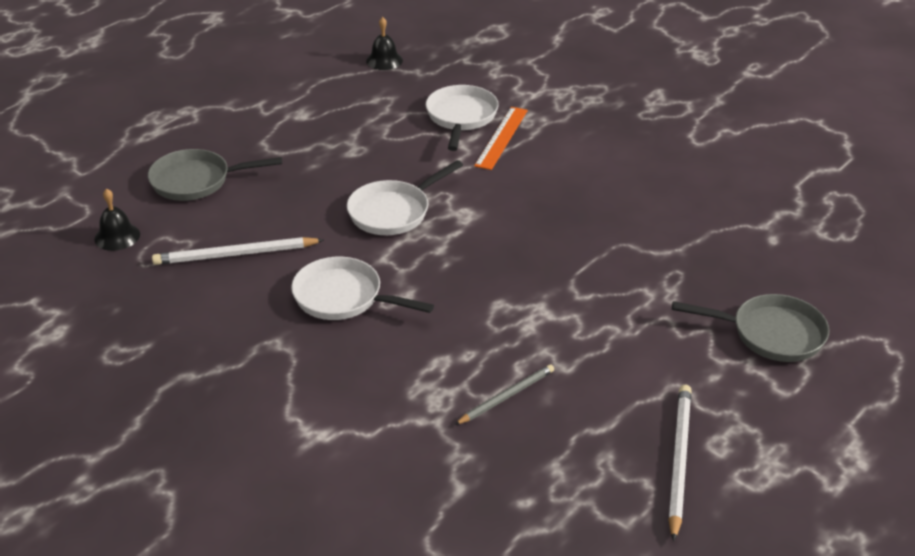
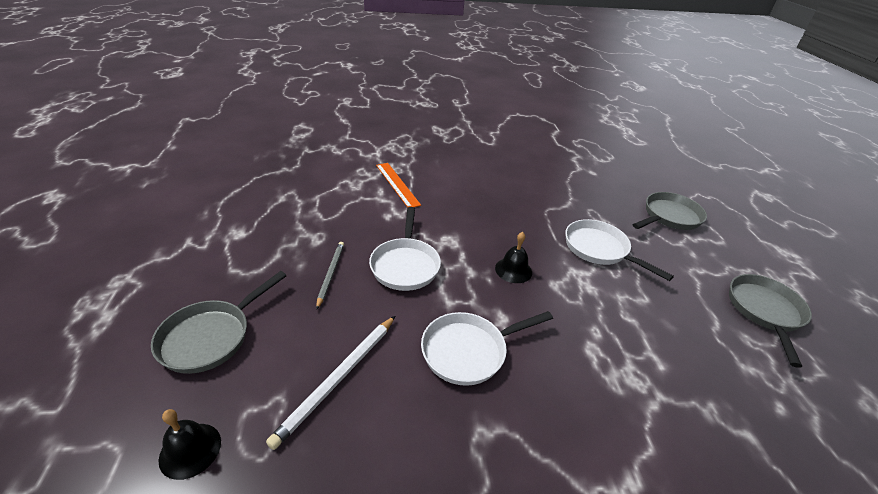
camera: 50 degrees left, 0 degrees up
(384, 60) = (252, 171): black bell -> black bell (513, 270)
(461, 117) = (356, 183): white pan -> white pan (599, 249)
(506, 396) = (655, 342): grey pencil -> grey pencil (330, 274)
(679, 460) = (764, 311): white pencil -> grey pan

